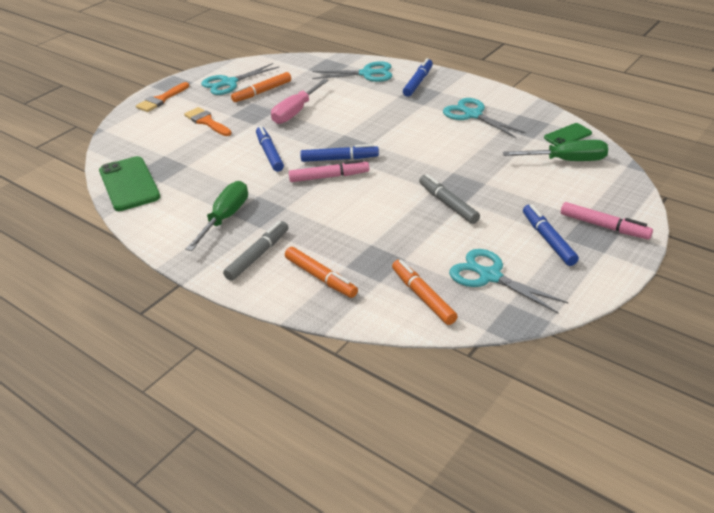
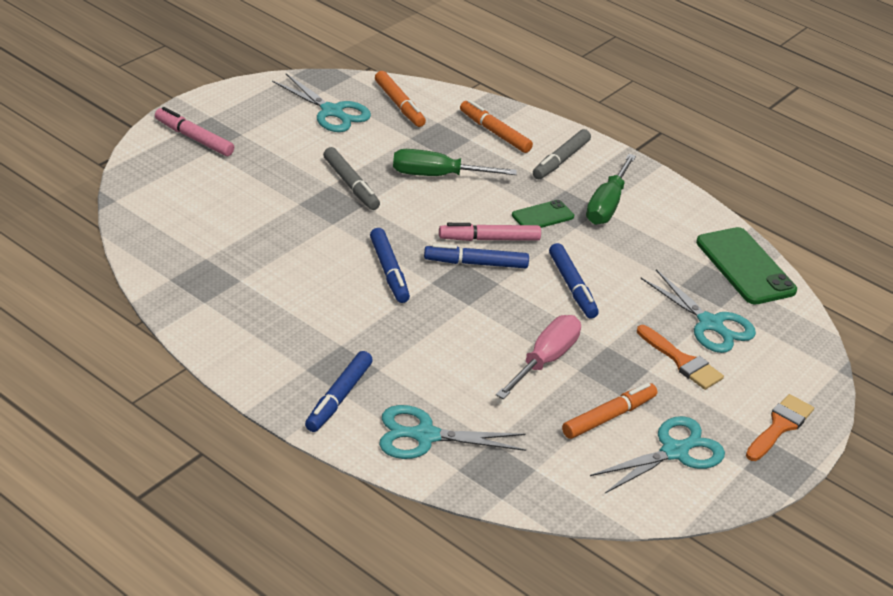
camera: 175 degrees right, 0 degrees up
(472, 115) = (273, 311): turquoise scissors -> turquoise scissors (710, 324)
(548, 239) = (259, 134): blue marker -> blue marker (389, 271)
(566, 161) = (184, 217): green screwdriver -> green screwdriver (438, 175)
(567, 135) = (158, 254): green phone -> green phone (543, 216)

